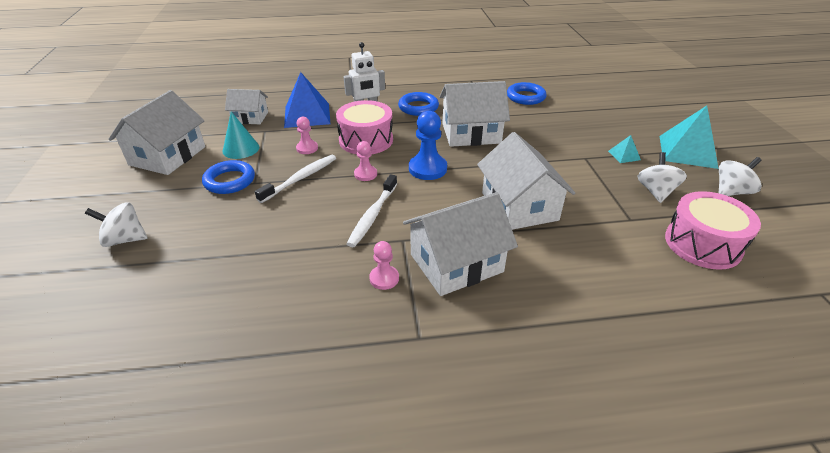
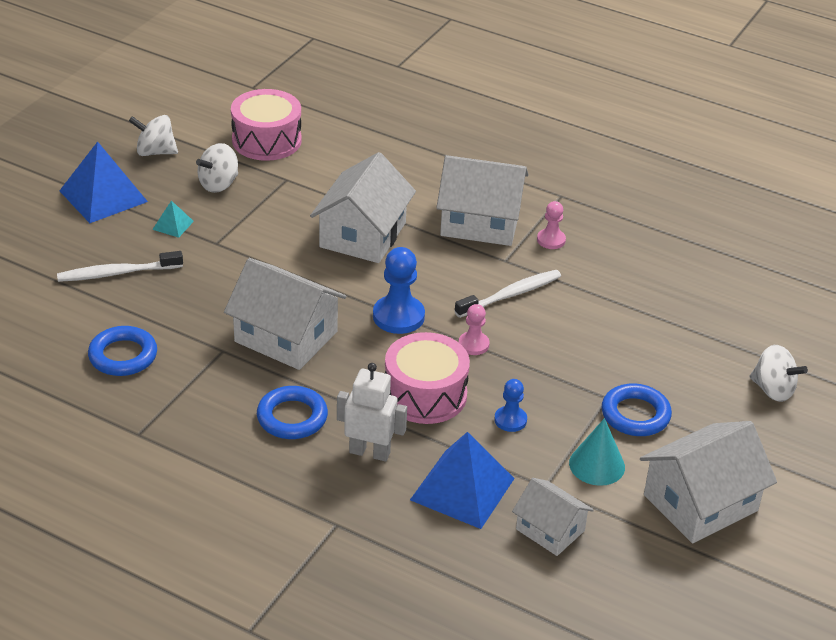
camera: 145 degrees left, 0 degrees up
(300, 178) = (551, 376): white toothbrush -> white toothbrush (117, 273)
(307, 148) = (510, 420): pink pawn -> blue pawn
(687, 151) = (103, 196): turquoise pyramid -> blue pyramid

